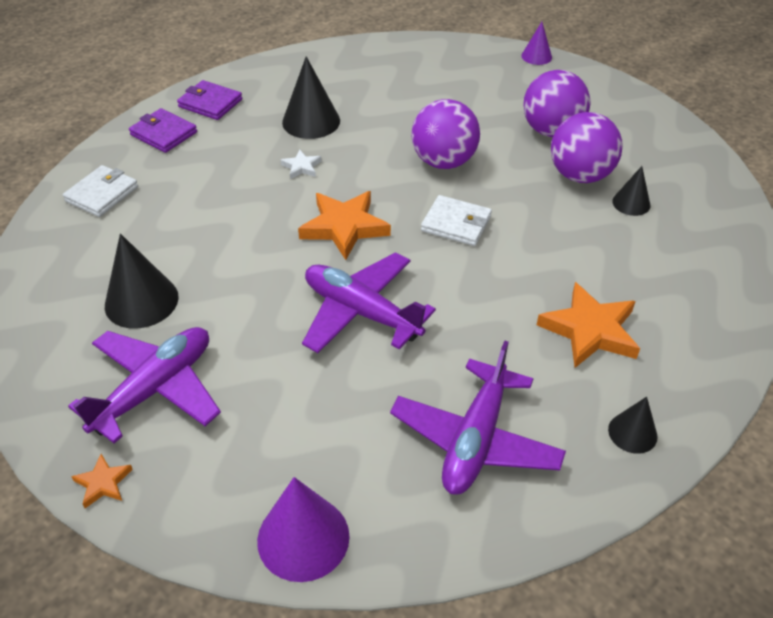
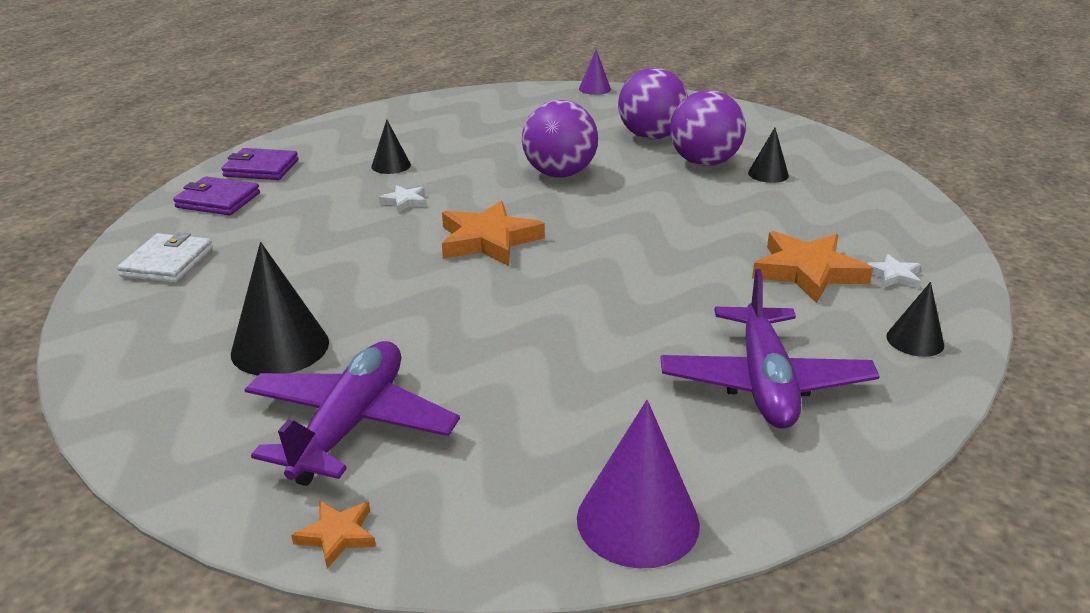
camera: 20 degrees left, 15 degrees down
(311, 121) = (391, 165): black cone -> black cone, size x0.58
(361, 312) = (558, 304): purple plane -> none
(456, 223) = (608, 217): white wallet -> none
(665, 355) = (893, 276): none -> white star

